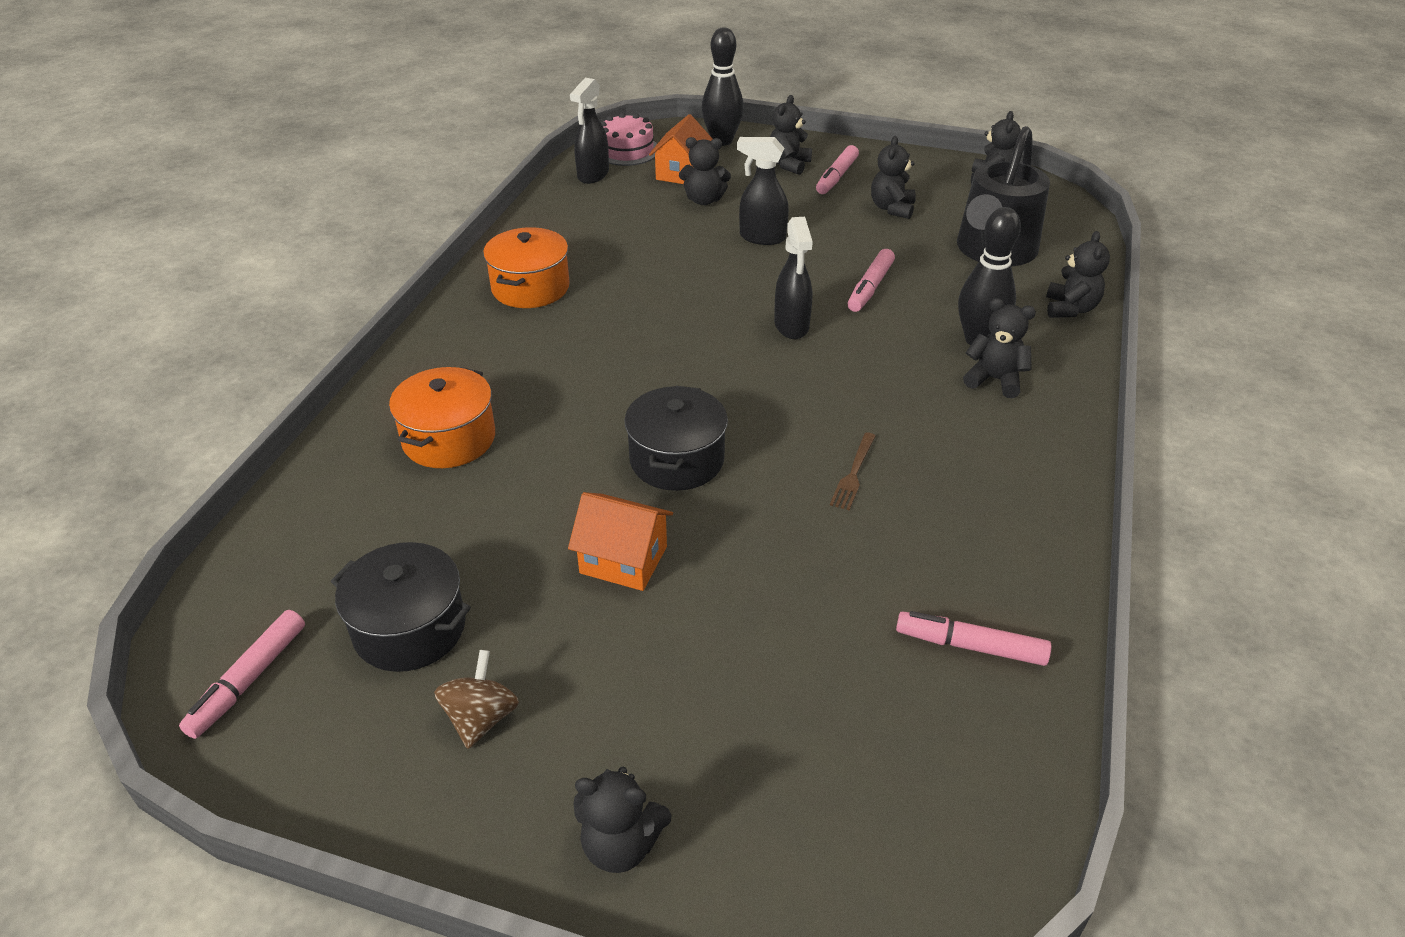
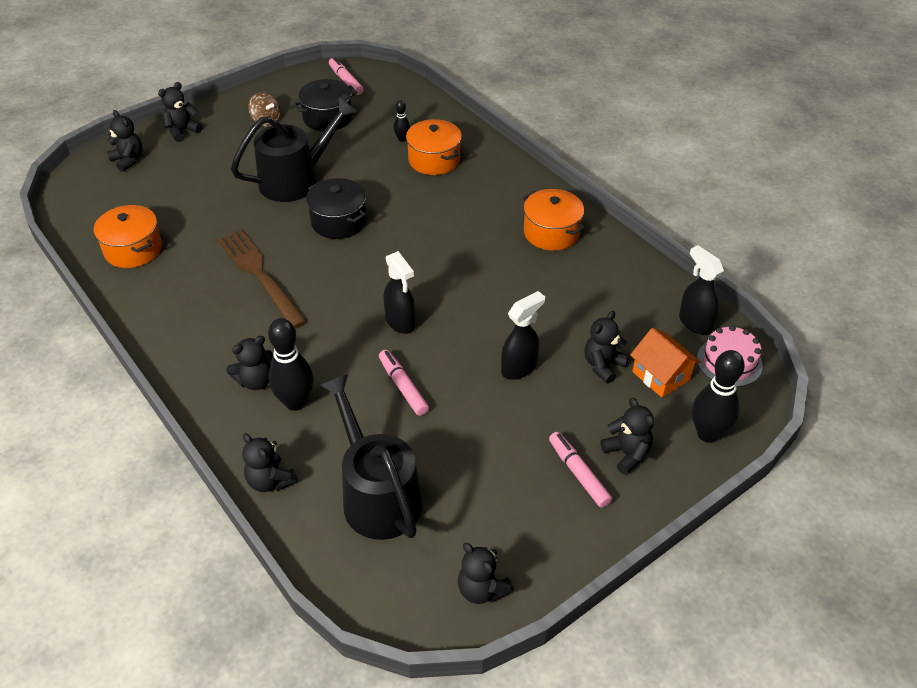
camera: 125 degrees right, 5 degrees up
(414, 498) = (402, 139): none -> black bowling pin
(623, 560) = (297, 179): orange house -> black watering can
(791, 326) = (400, 322): black spray bottle -> black spray bottle turned 150 degrees counterclockwise
(853, 474) = (259, 274): brown fork -> brown fork, size x2.26
(892, 208) = (495, 475): black teddy bear -> black teddy bear (128, 160)
(970, 646) = (133, 249): pink marker -> orange pot

